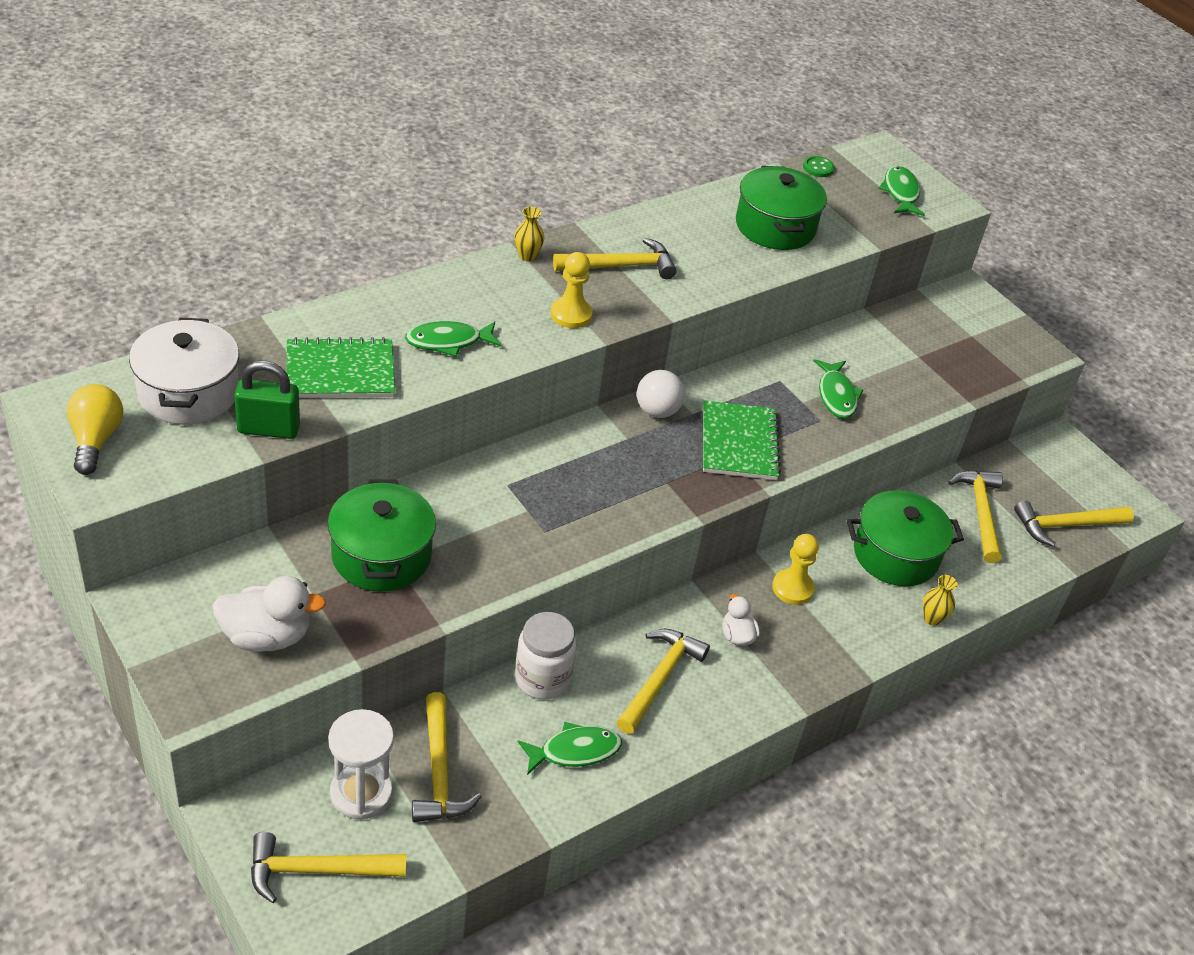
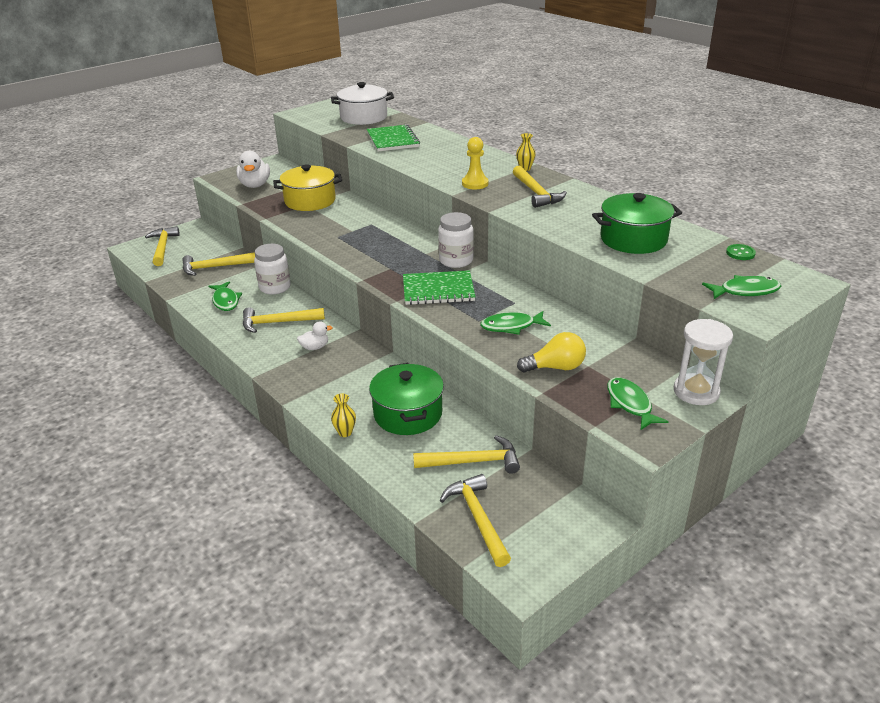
camera: 90 degrees right, 10 degrees down
(95, 440) = (327, 108): yellow light bulb -> yellow light bulb (555, 367)
(268, 429) = (344, 133): green padlock -> none
(361, 793) = (203, 251): white hourglass -> white hourglass (696, 392)
(381, 555) = (310, 201): green pot -> yellow pot
(448, 342) = (430, 158): green fish -> green fish (630, 404)
(657, 411) = (456, 261): white ball -> white jar
(660, 678) = (277, 322): yellow hammer -> yellow hammer turned 150 degrees clockwise
(792, 588) = (361, 367): yellow pawn -> none

